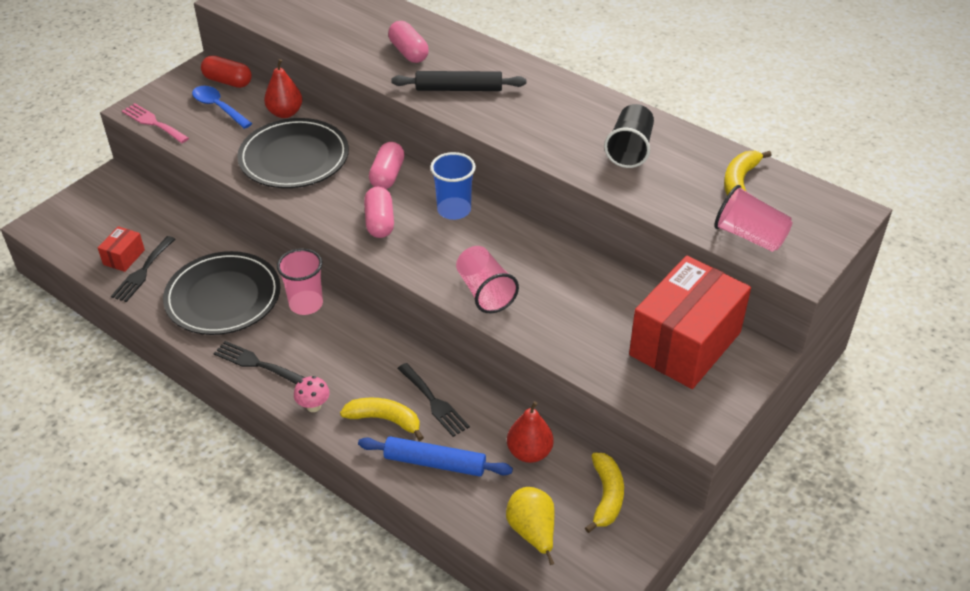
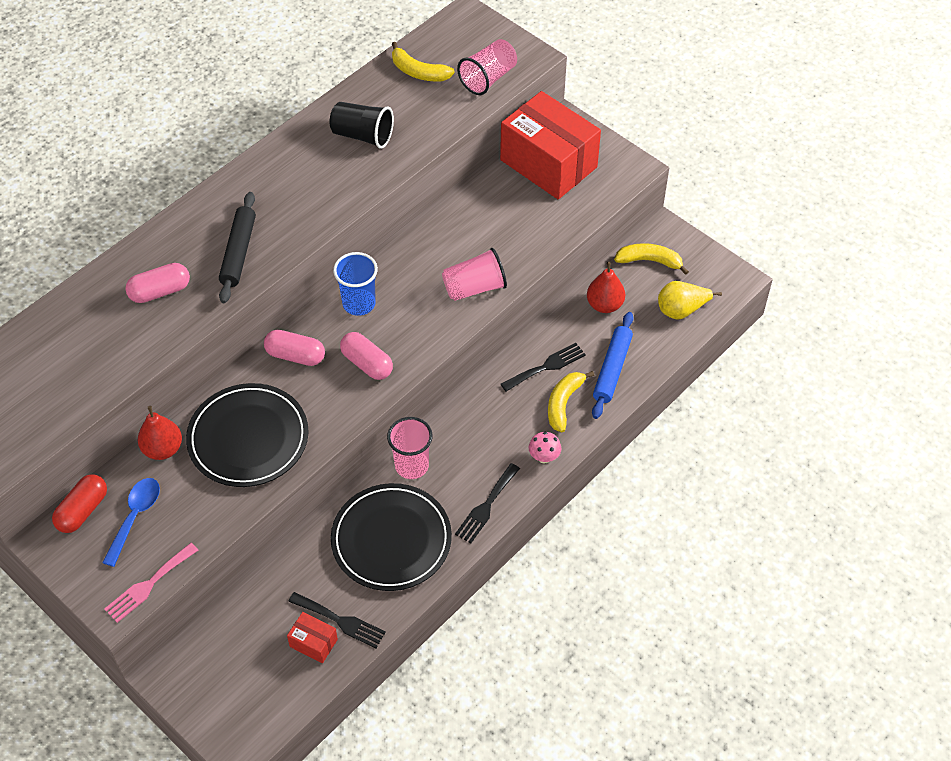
camera: 85 degrees left, 10 degrees up
(218, 107) = (135, 517): blue spoon -> blue spoon turned 150 degrees clockwise
(380, 222) = (367, 363): pink capsule -> pink capsule turned 45 degrees clockwise

